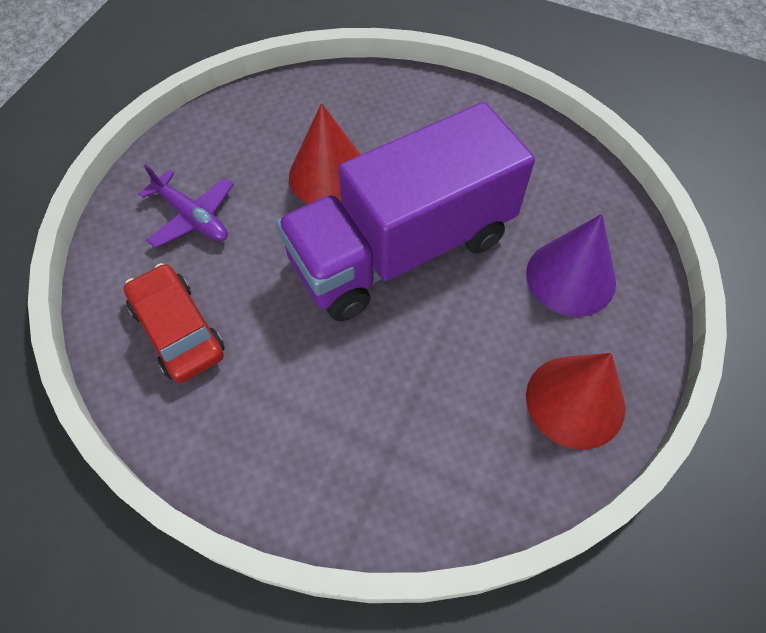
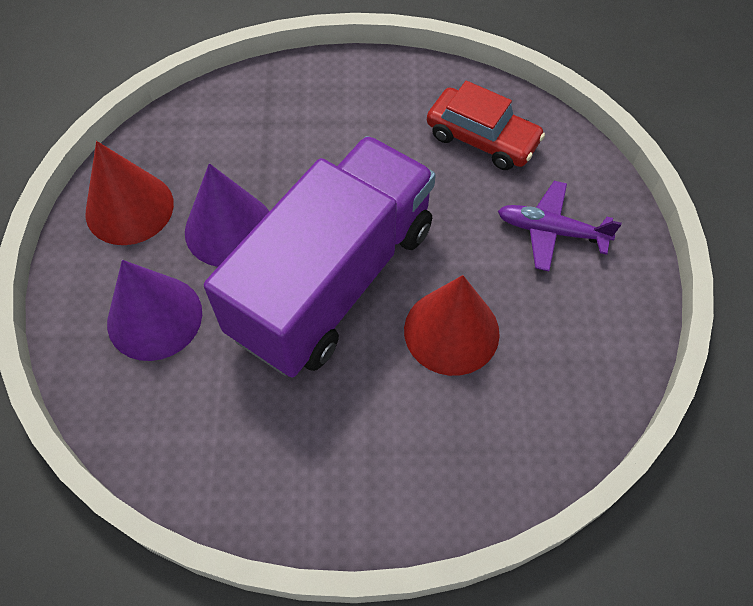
camera: 155 degrees right, 0 degrees up
(478, 335) = (229, 229): none -> purple cone

